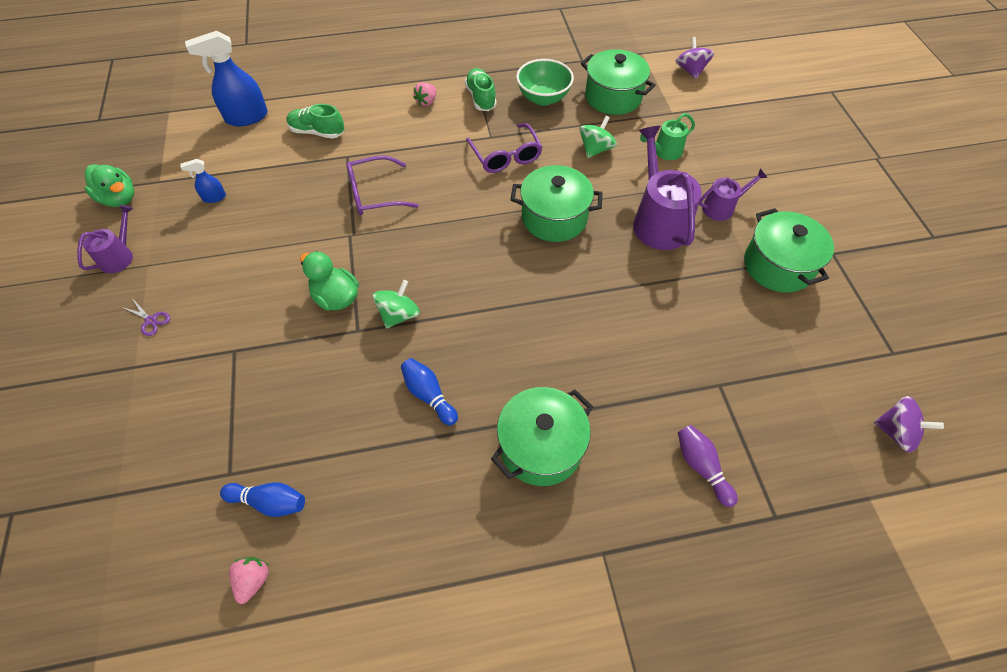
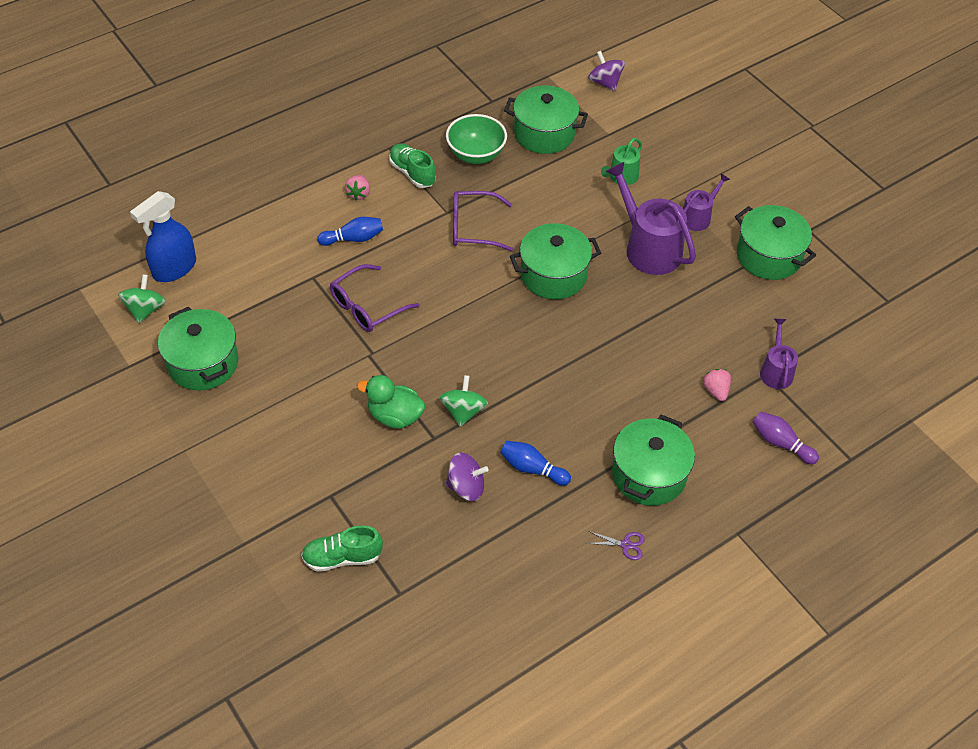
camera: 25 degrees left, 5 degrees down
(119, 198) = (100, 397): green duck -> none
(119, 256) = (147, 452): purple watering can -> purple watering can (776, 371)
(151, 320) = (229, 498): purple scissors -> purple scissors (625, 545)
(214, 197) = (203, 363): blue spray bottle -> green pot
(253, 580) = (476, 659): pink strawberry -> pink strawberry (715, 391)
(269, 502) = (450, 600): blue bowling pin -> blue bowling pin (353, 239)
(317, 132) = (264, 261): green shoe -> green shoe (342, 557)
(506, 156) = (473, 228): purple glasses -> purple glasses turned 135 degrees clockwise
(595, 149) = (556, 194): green spinning top -> green spinning top (145, 309)
(896, 432) = (912, 364): purple spinning top -> purple spinning top (466, 487)

